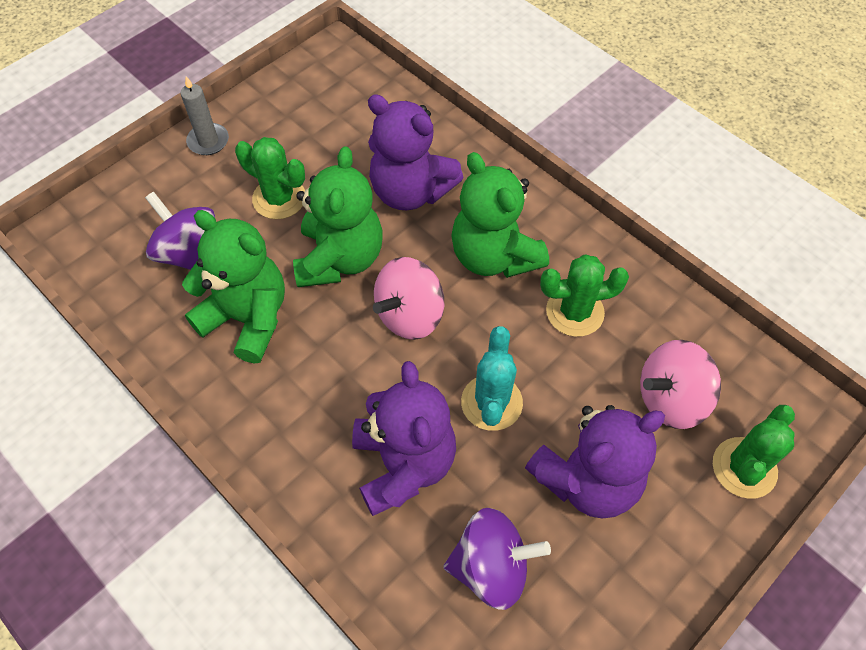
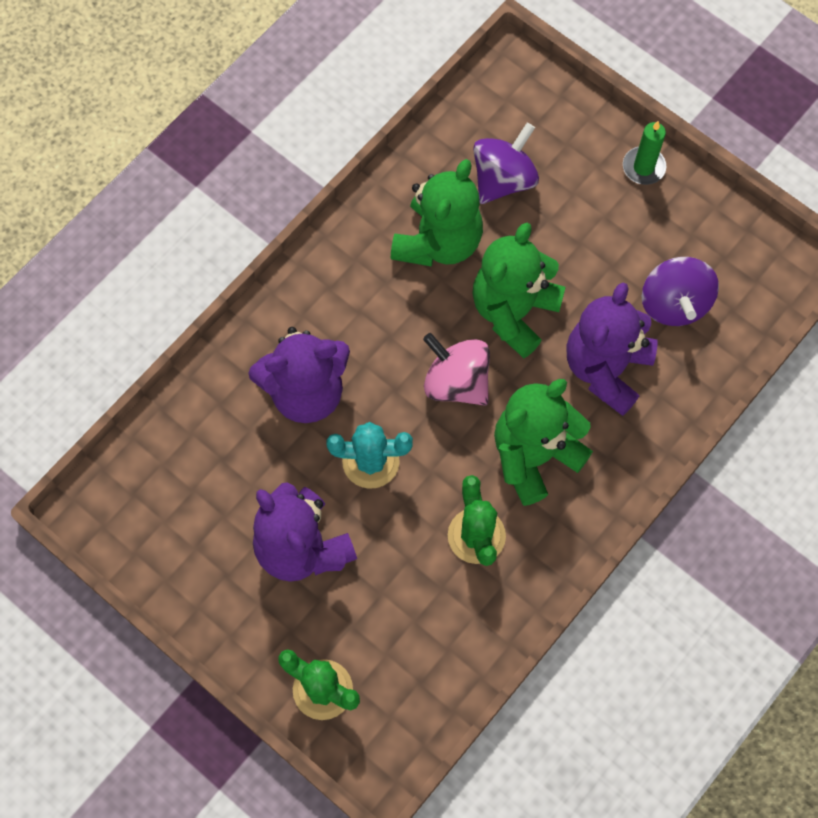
camera: 85 degrees right, 10 degrees up
(208, 141) = (643, 167): grey candle -> green candle
(279, 198) = (579, 245): green cactus -> none
(340, 258) = (513, 312): green teddy bear -> green teddy bear turned 120 degrees clockwise
(491, 567) = (220, 468): purple spinning top -> purple spinning top (674, 303)
(671, 399) = (388, 625): pink spinning top -> none

